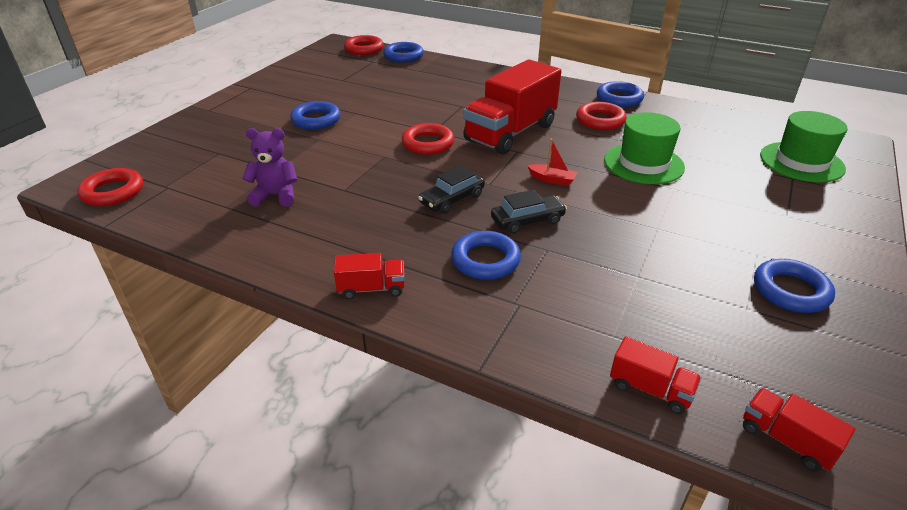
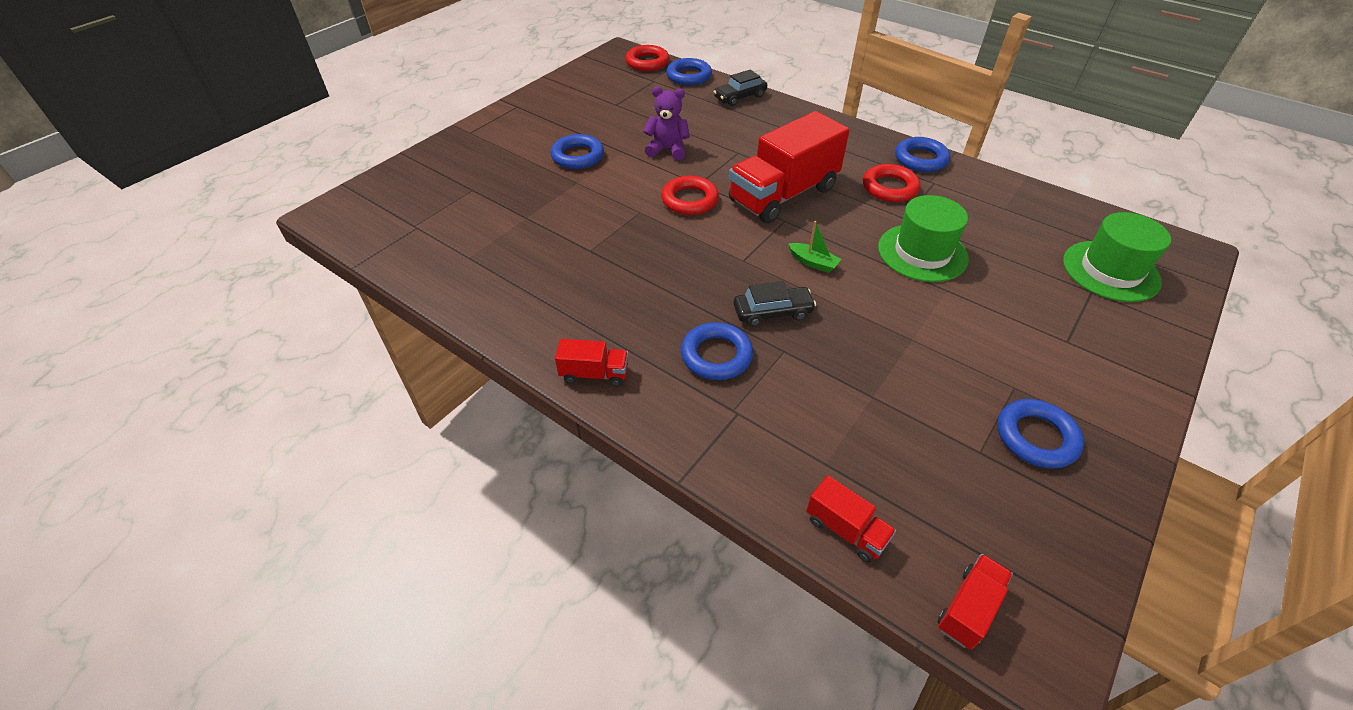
camera: 10 degrees right, 10 degrees up
(113, 192) = (364, 227): red ring -> none
(276, 196) = (520, 250): purple teddy bear -> purple teddy bear (667, 149)
(452, 199) = (699, 276): black car -> black car (740, 97)
(552, 180) = (813, 263): red boat -> green boat
(786, 440) = (968, 608): red truck -> red truck turned 75 degrees clockwise

